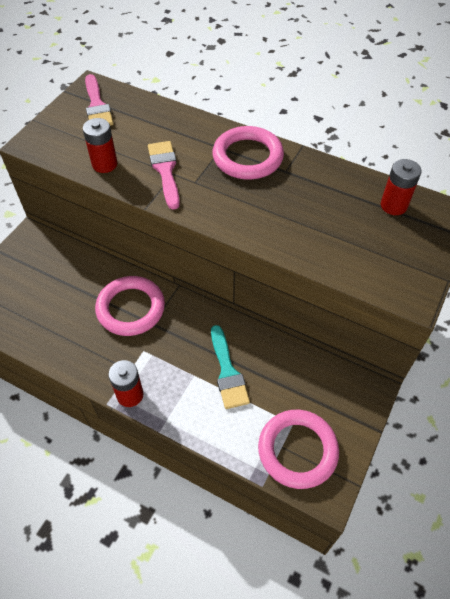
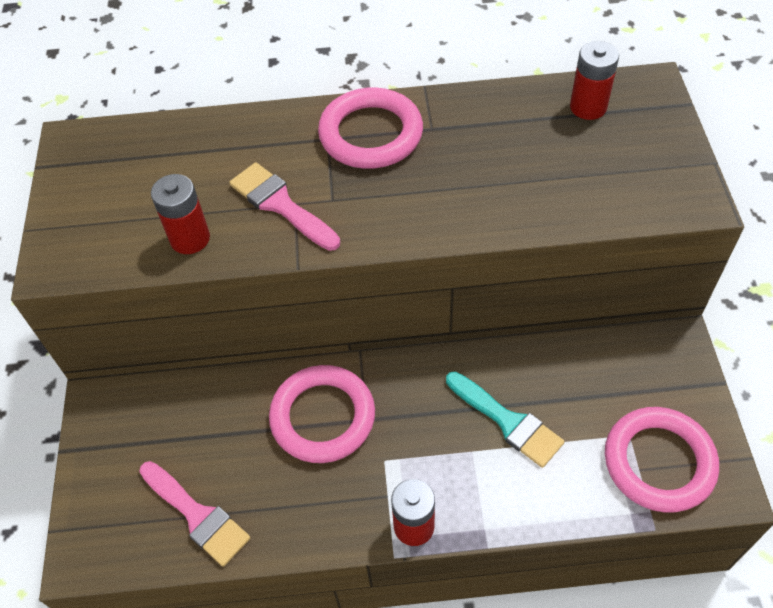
camera: 30 degrees left, 0 degrees up
(97, 106) = (106, 165): pink brush -> pink brush (197, 515)

